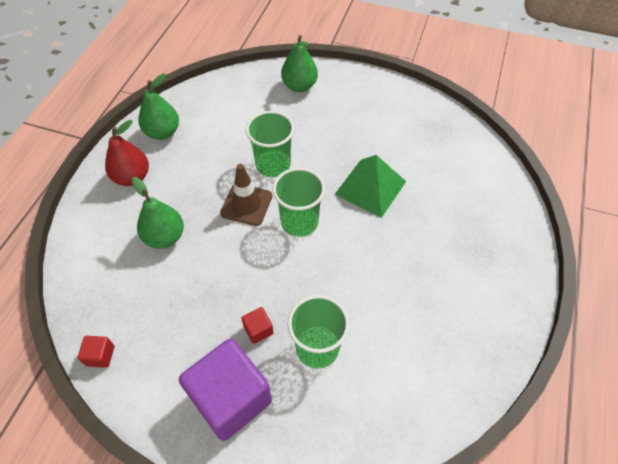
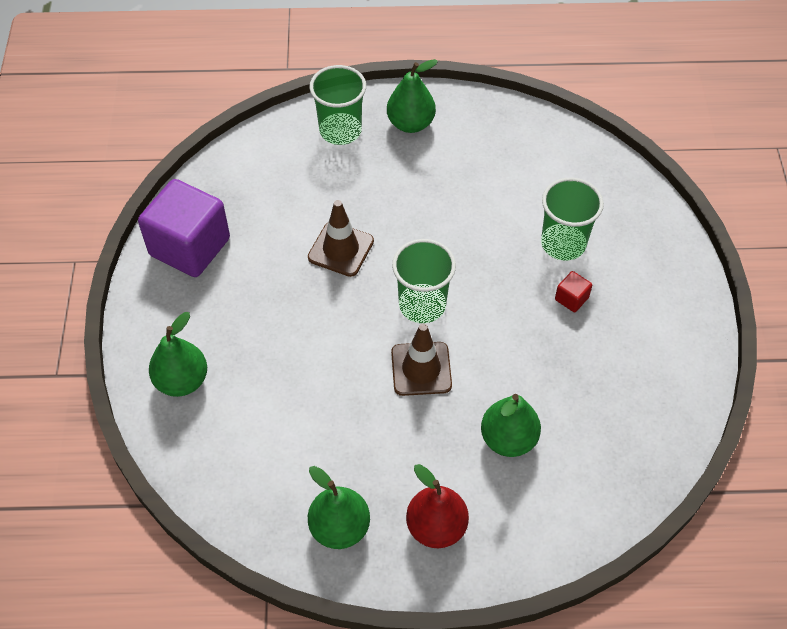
camera: 110 degrees left, 0 degrees up
(100, 355) = (677, 432): red cube -> none
(231, 398) = (649, 296): purple cube -> purple cube (190, 247)
(273, 165) = (346, 362): green cup -> green cup (340, 130)
(370, 187) = (341, 249): green pyramid -> brown traffic cone
(494, 274) = (410, 123): none -> green pear

